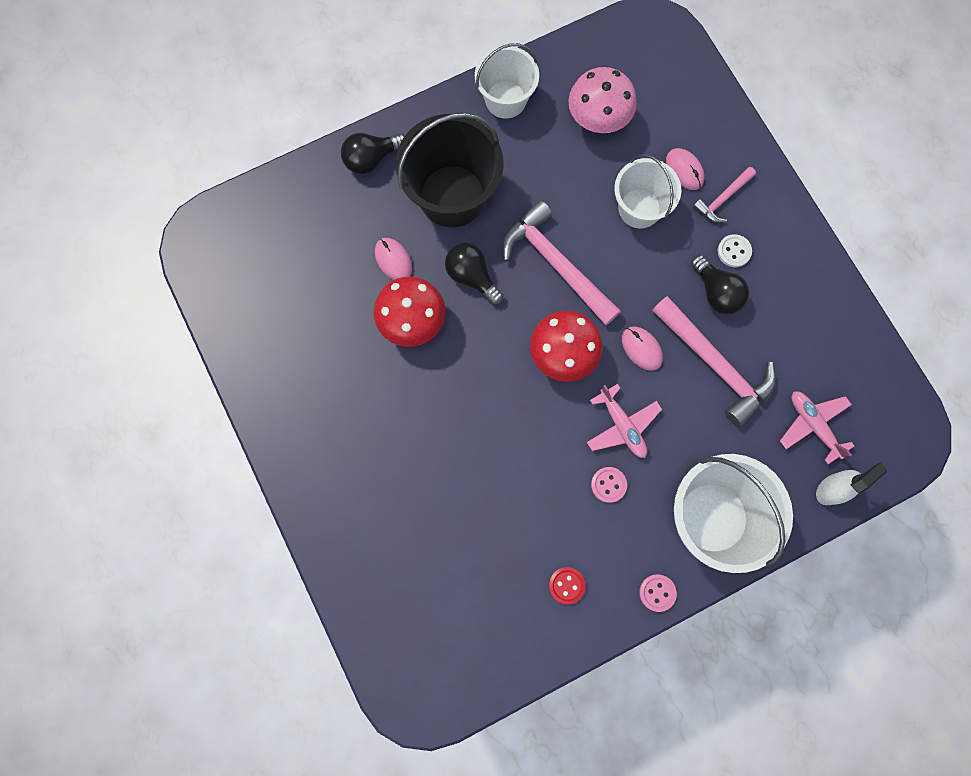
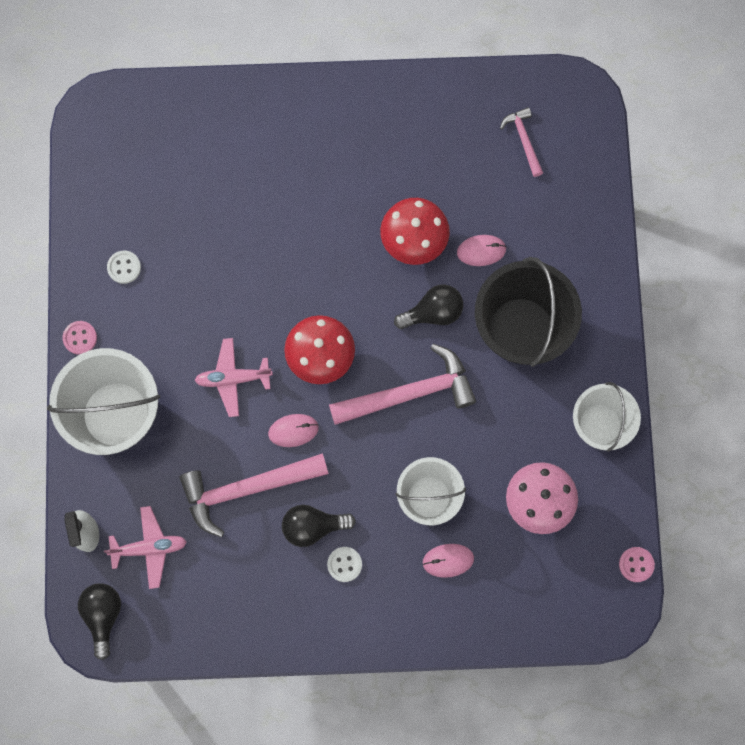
camera: 115 degrees right, 0 degrees up
(371, 159) = (592, 274): black light bulb -> black light bulb (103, 615)
(566, 585) = (124, 267): red button -> white button
(608, 485) = (188, 342): pink button -> pink button (636, 564)
(723, 199) = (401, 582): pink hammer -> pink hammer (523, 140)

